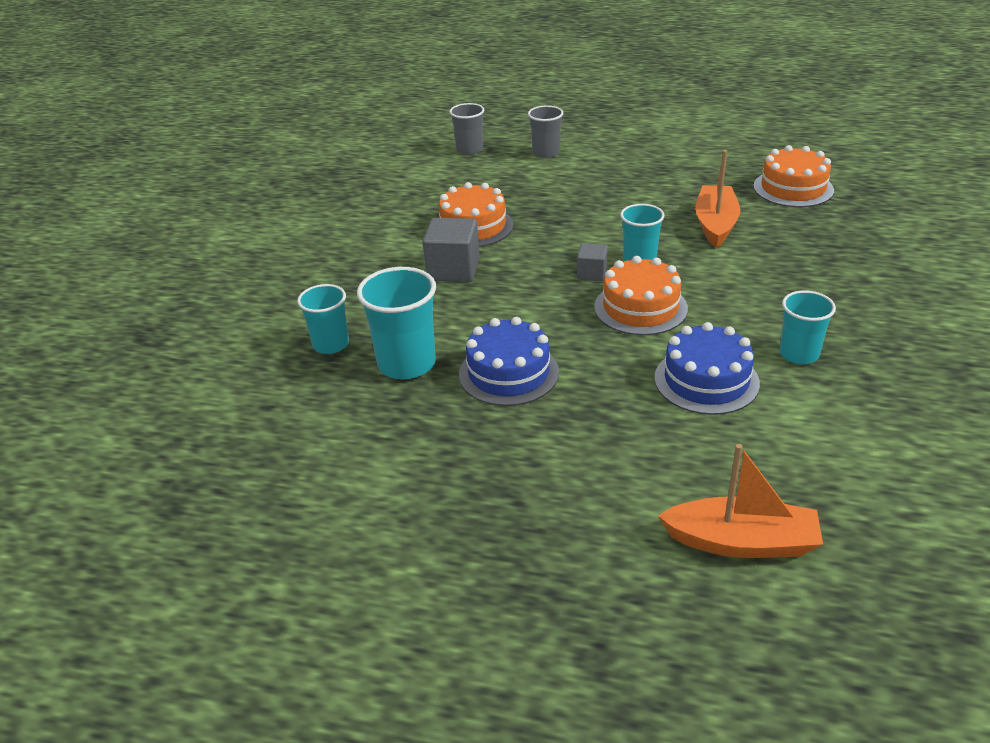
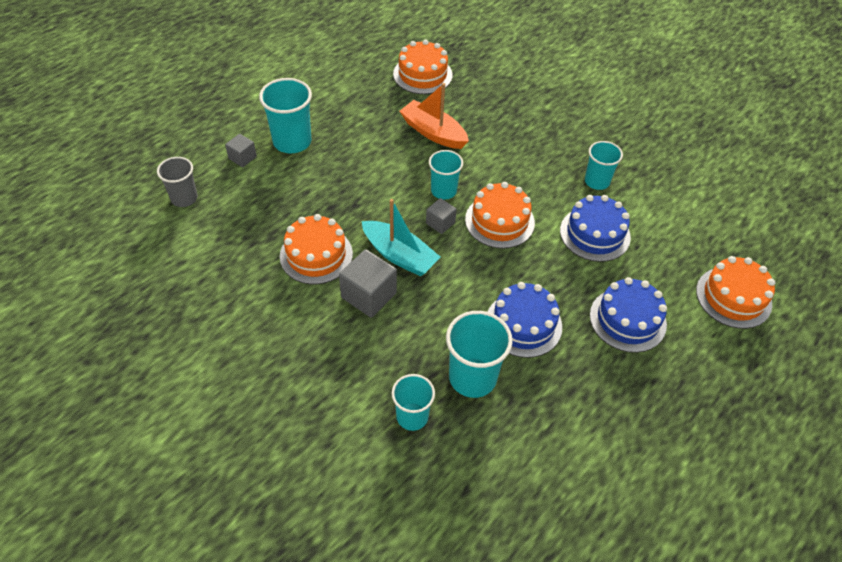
camera: 65 degrees left, 15 degrees up
(521, 267) = (399, 255): none -> turquoise boat
(546, 153) = (242, 158): grey cup -> grey cube
(595, 450) = (627, 319): none -> blue cake
(596, 164) = (292, 141): none -> turquoise cup
(741, 542) = (733, 297): orange boat -> orange cake

